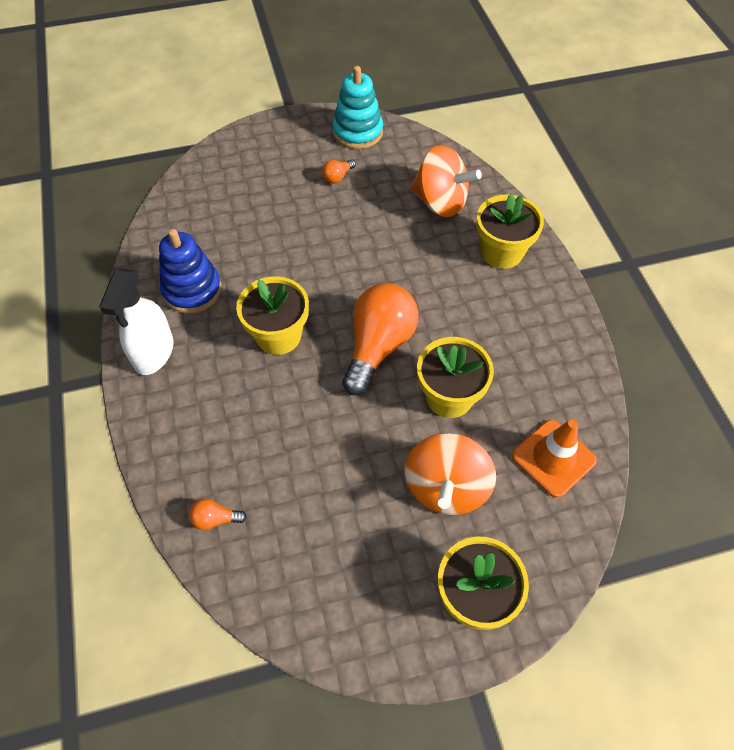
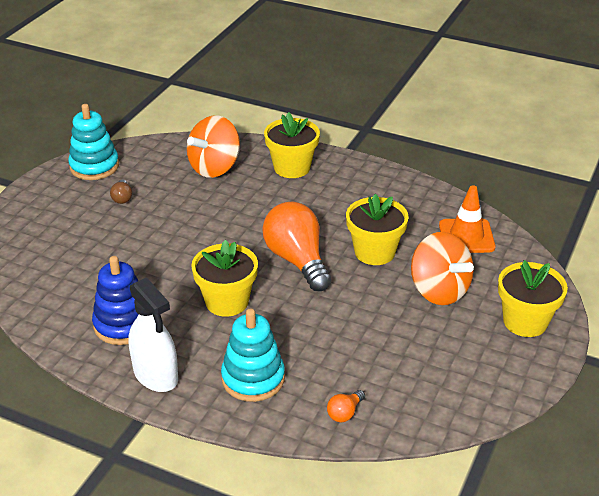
camera: 50 degrees left, 20 degrees down
(202, 420) = (253, 378): none -> turquoise stacking toy
(337, 177) = (122, 198): orange light bulb -> brown light bulb
(440, 202) = (215, 168): orange spinning top -> orange spinning top turned 150 degrees clockwise

